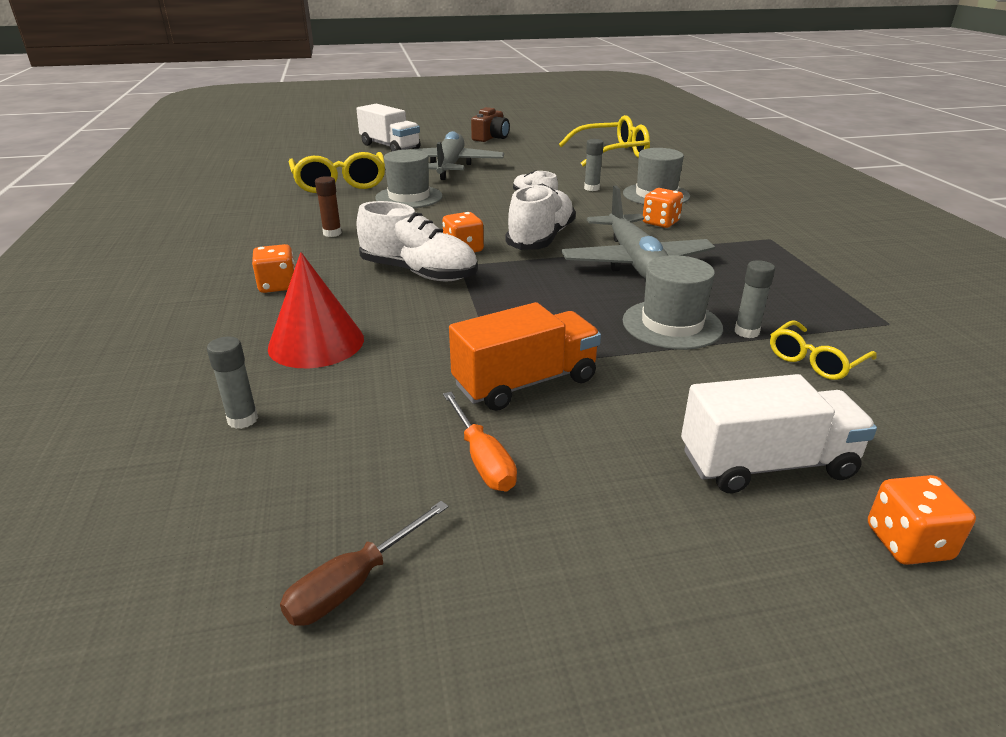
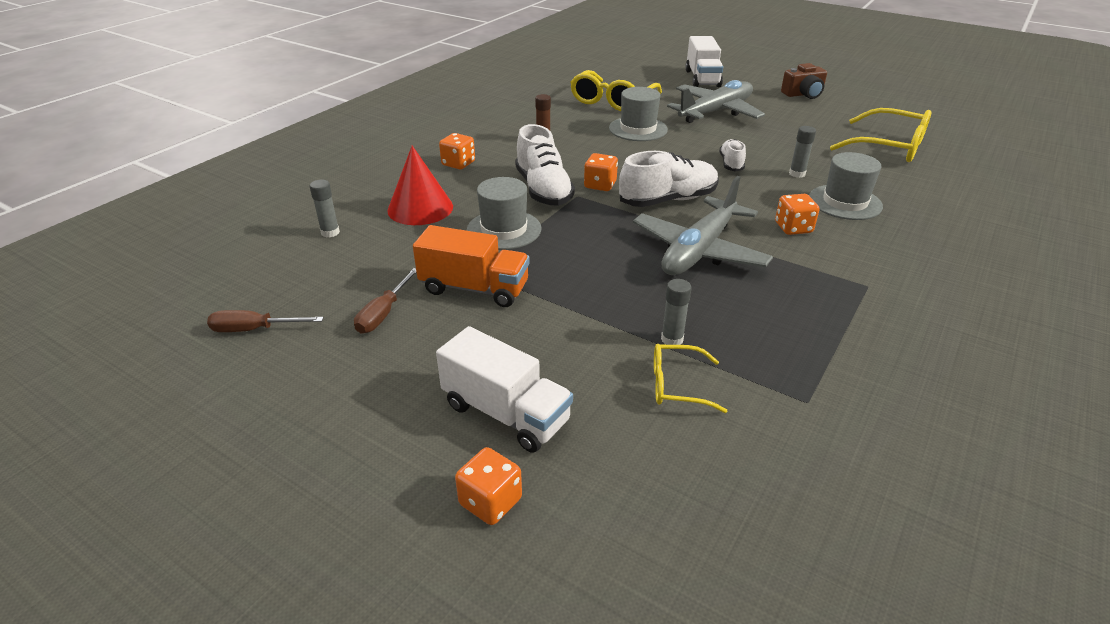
camera: 45 degrees right, 5 degrees up
(482, 459) = (384, 313): orange screwdriver -> brown screwdriver
(672, 324) = (630, 305): grey hat -> grey hat (504, 230)

